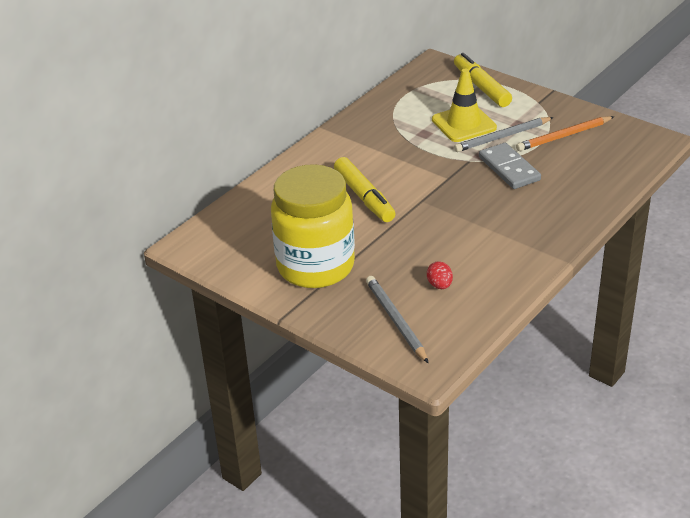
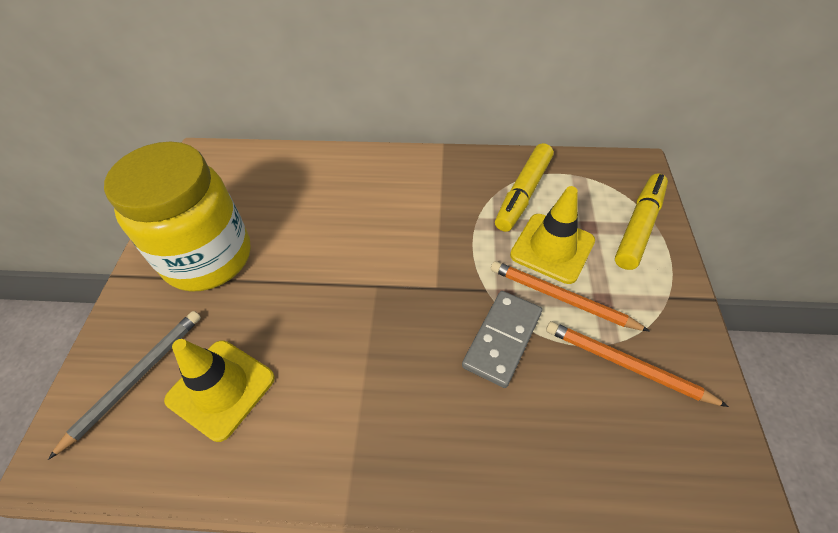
camera: 55 degrees right, 15 degrees up
(364, 197) = (349, 235): yellow marker -> yellow marker (523, 193)
(439, 285) = (221, 389): red egg -> yellow traffic cone
(502, 137) = (562, 298): grey pencil -> orange pencil

